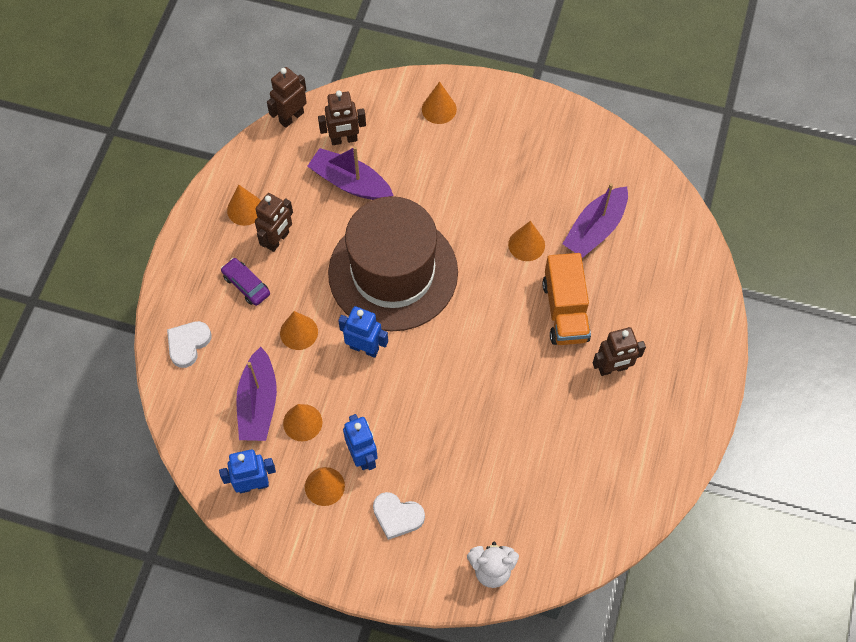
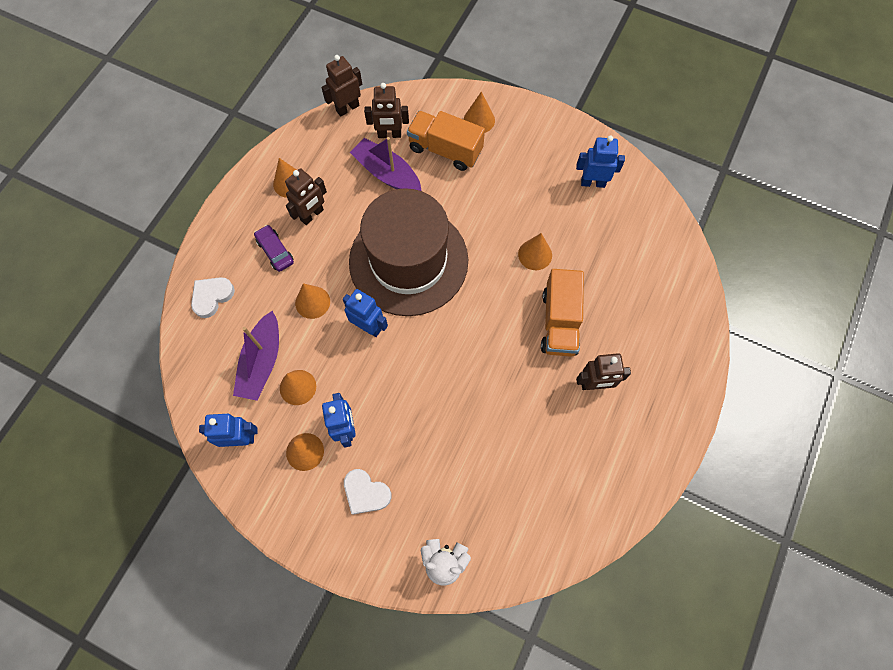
camera: 10 degrees right, 5 degrees up
(408, 147) = (445, 150): none -> orange truck
(574, 158) = (593, 182): none -> blue robot
(595, 229) = (601, 250): purple boat -> none

